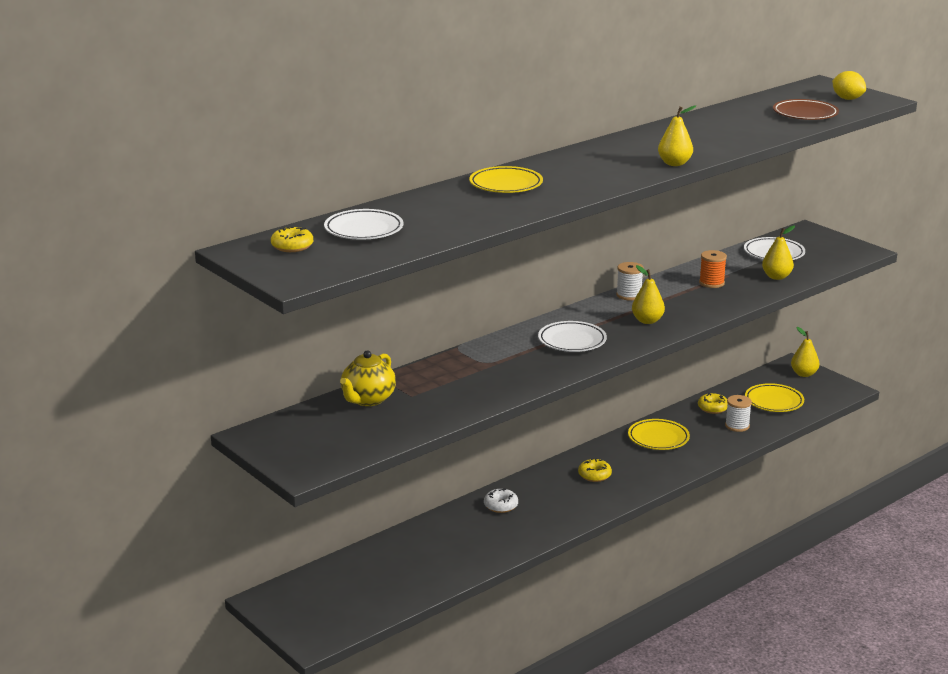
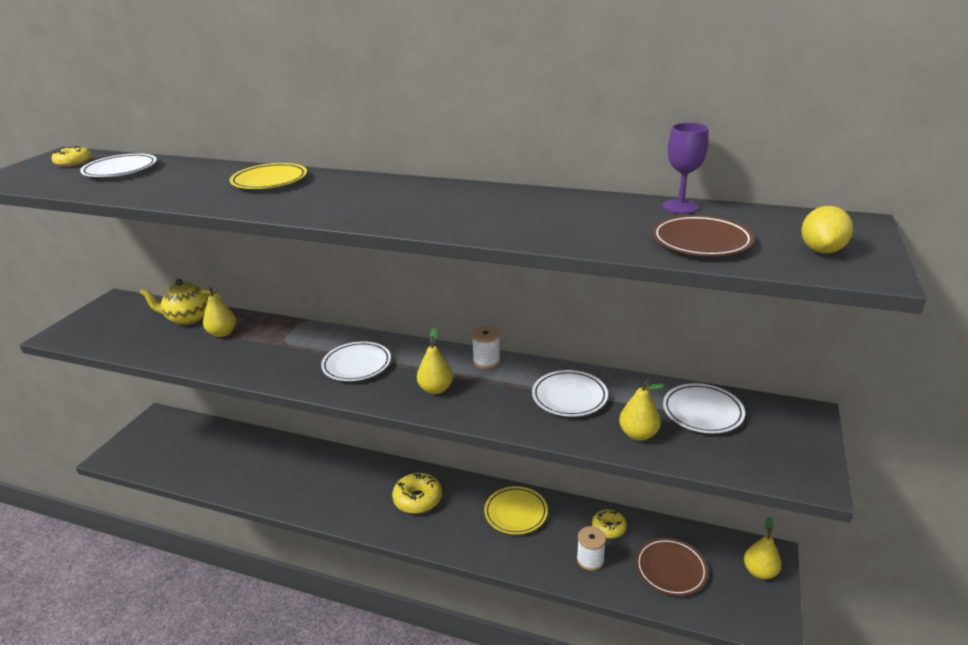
camera: 60 degrees right, 5 degrees up
(501, 506) = (334, 467): white donut -> none
(594, 475) = (418, 499): yellow donut -> yellow donut, size x1.54
(674, 163) = (404, 223): yellow pear -> yellow pear (222, 333)
(711, 283) = (569, 397): orange spool -> white plate
(747, 104) = (680, 206): none -> purple goblet
(774, 401) = (670, 569): yellow plate -> brown plate

